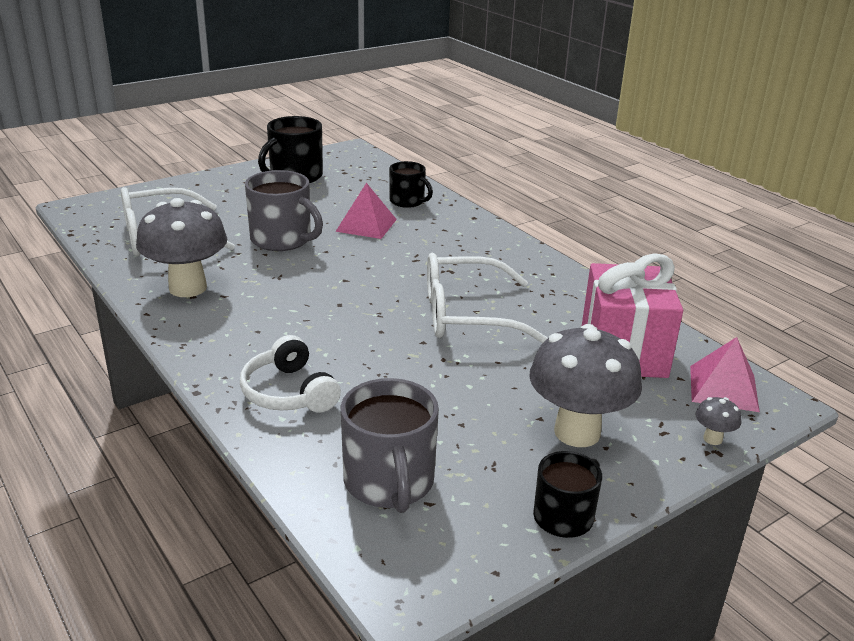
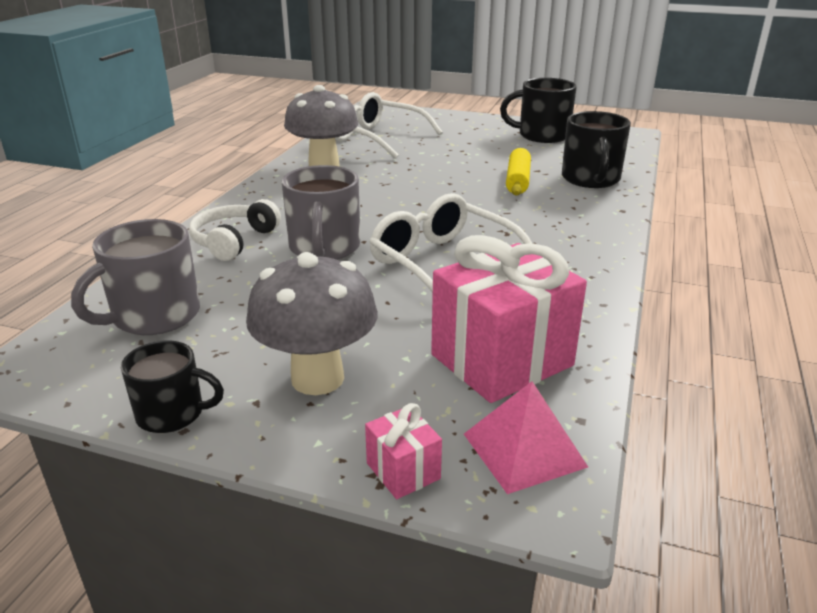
camera: 55 degrees right, 0 degrees up
(282, 239) = (439, 166): grey mug -> grey mug (324, 248)
(366, 225) = (518, 180): pink pyramid -> yellow rolling pin
(407, 201) = (591, 179): black mug -> black mug, size x1.57
(712, 439) = (403, 471): grey mushroom -> pink gift

